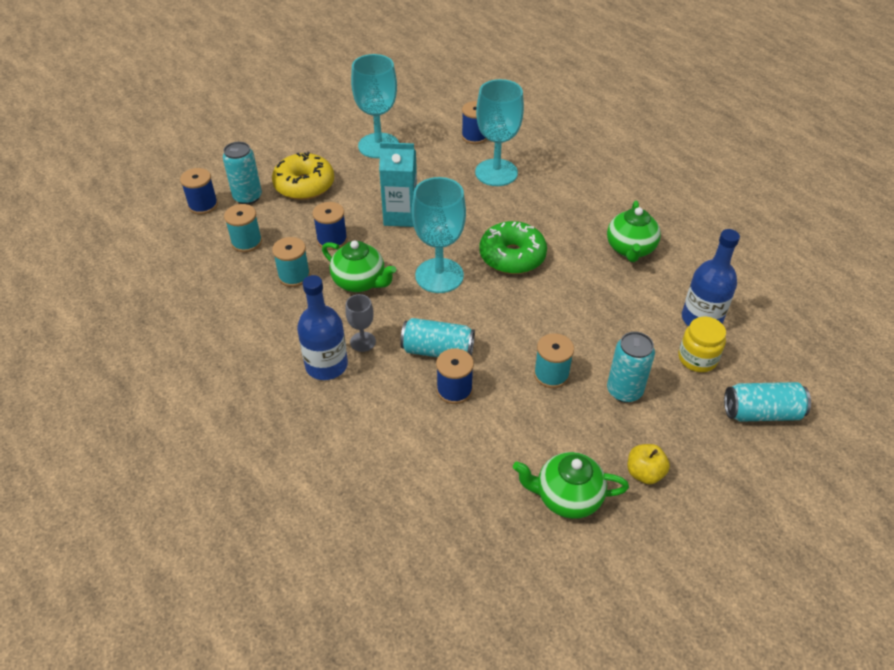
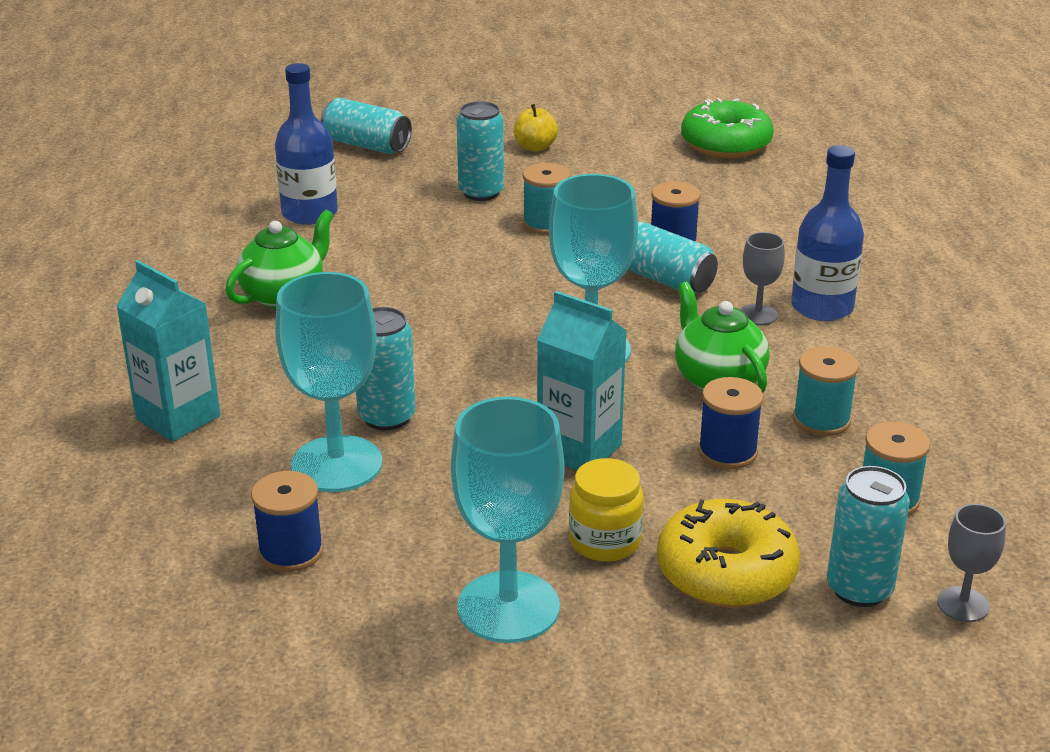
camera: 150 degrees left, 15 degrees down
(203, 205) = (962, 604): blue spool -> grey goblet
(499, 200) = (387, 417): none -> turquoise can
(512, 256) = (458, 339): green donut -> green donut (725, 144)
(567, 497) = (627, 155): green teapot -> none
(585, 168) = (178, 417): none -> turquoise carton
(697, 358) = (367, 190): yellow jar -> yellow jar (605, 541)

